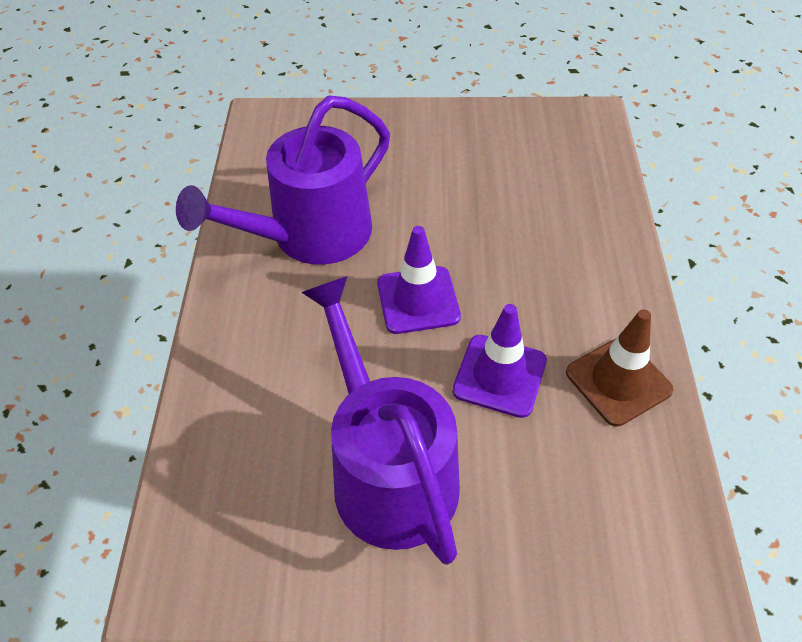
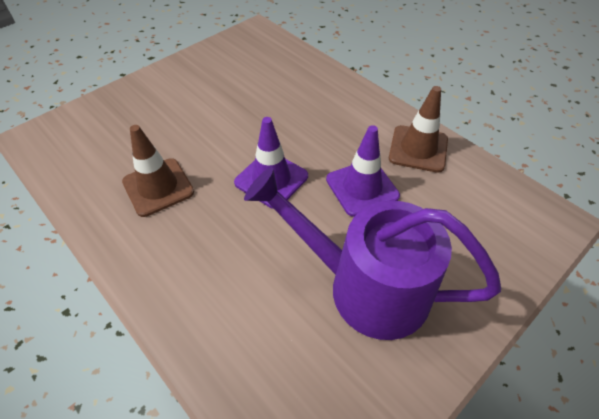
camera: 45 degrees left, 0 degrees up
(311, 235) = (158, 187): purple watering can -> brown traffic cone

